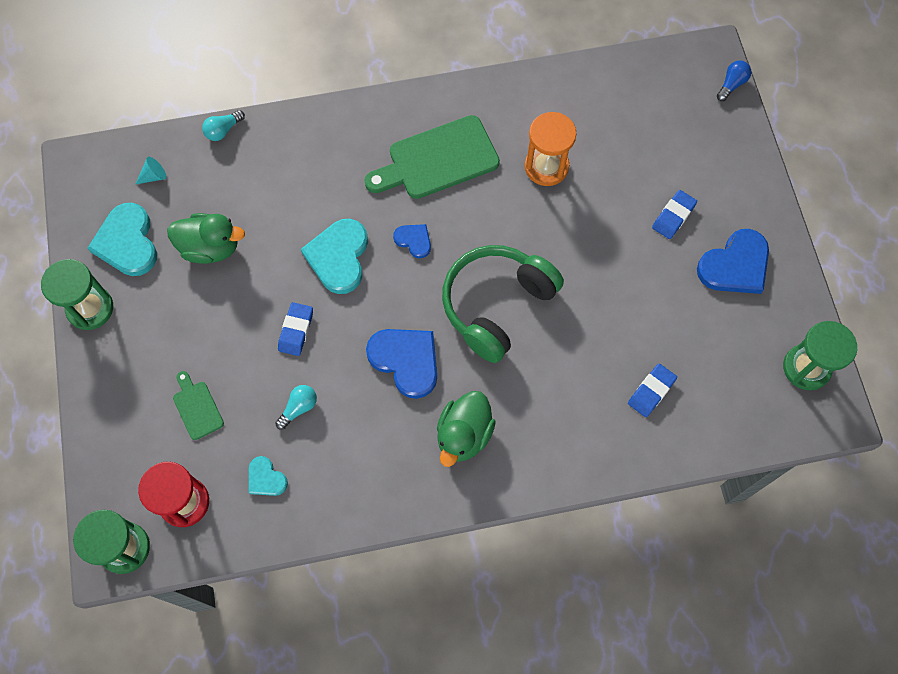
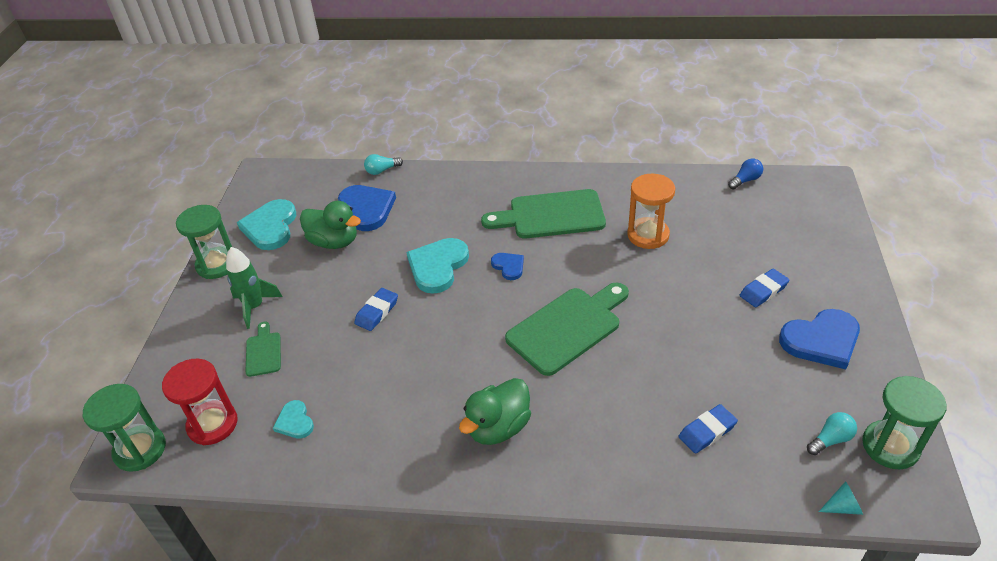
camera: 20 degrees right, 25 degrees down
(154, 176) = (314, 190): turquoise cone -> turquoise cone (842, 507)
(161, 354) = (254, 307): none -> green rocket
(299, 408) = (352, 371): turquoise light bulb -> turquoise light bulb (830, 439)
(406, 361) = (466, 354): blue heart -> blue heart (367, 209)
(496, 305) = (568, 327): green headphones -> green cutting board
(731, 84) = (841, 205): blue light bulb -> blue light bulb (745, 180)

